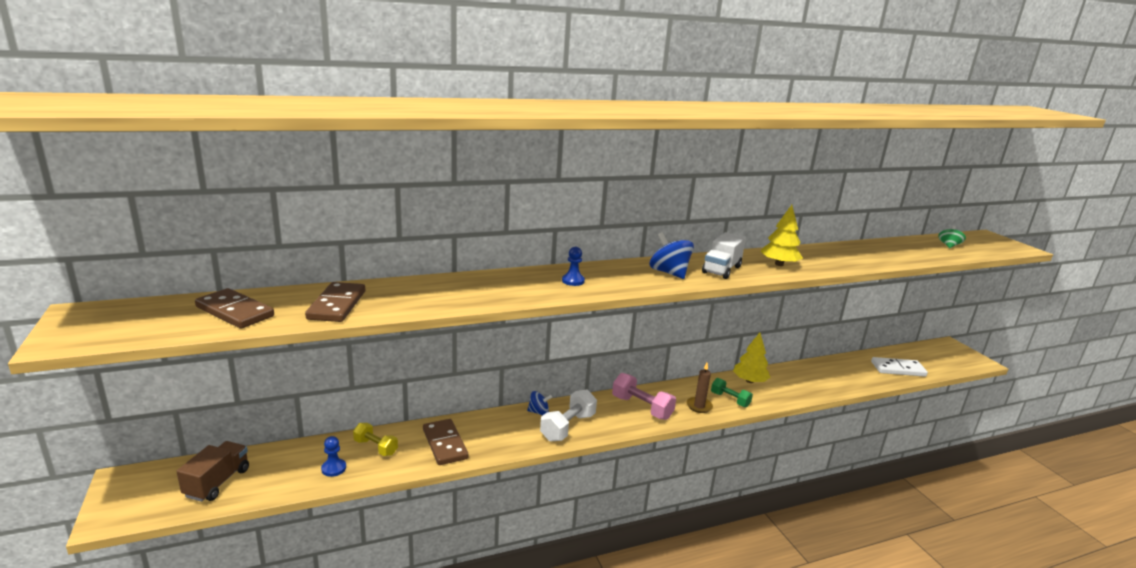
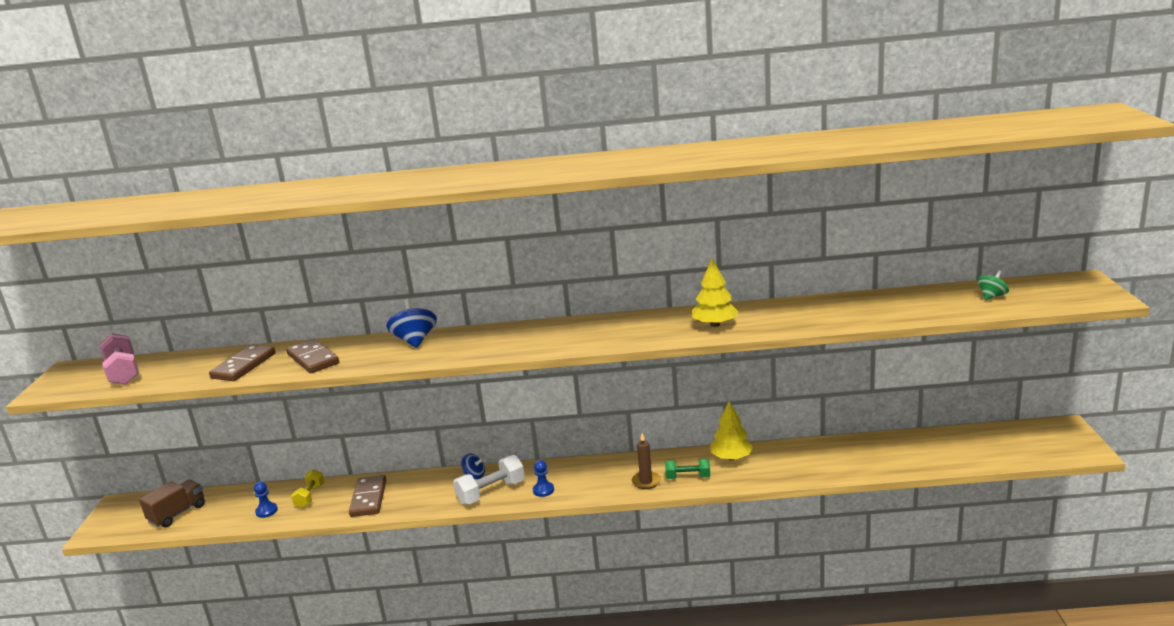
camera: 25 degrees right, 0 degrees up
(234, 312) = (167, 370): brown domino -> brown domino (313, 359)
(375, 447) = (310, 496): yellow dumbbell -> yellow dumbbell turned 45 degrees clockwise
(573, 281) = (466, 344): blue pawn -> blue pawn (543, 490)
(641, 407) = (582, 478): pink dumbbell -> pink dumbbell (123, 372)
(669, 273) = (574, 335): blue spinning top -> blue spinning top (415, 341)
(721, 270) = (637, 331): white truck -> none
(730, 400) = (688, 477): green dumbbell -> green dumbbell turned 60 degrees counterclockwise
(898, 369) = (947, 455): white domino -> none

